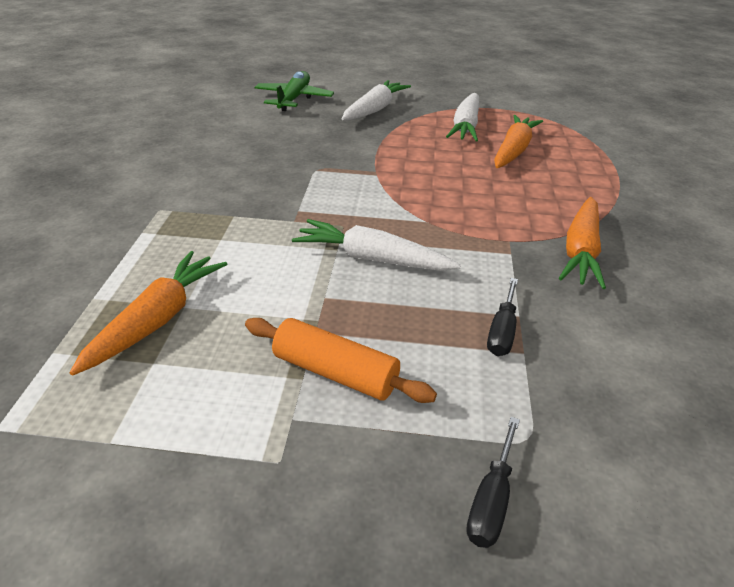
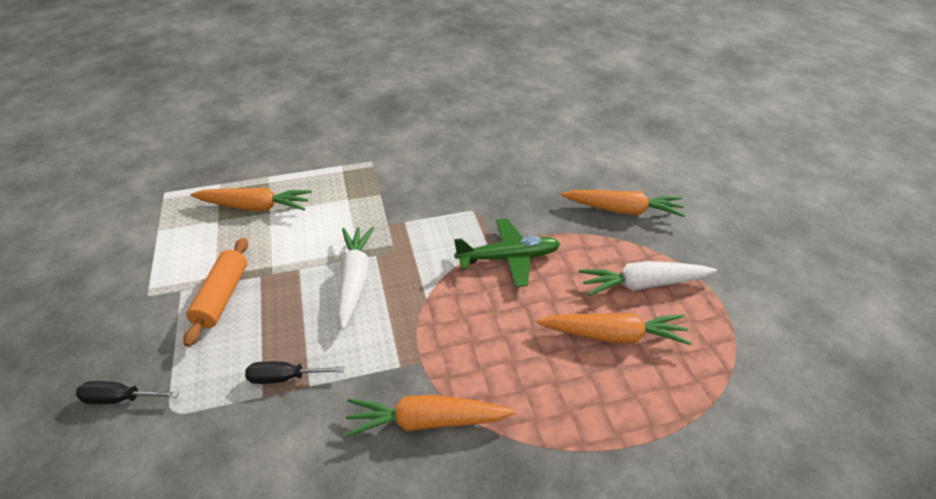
camera: 70 degrees right, 5 degrees up
(293, 99) = (597, 156): green plane -> green plane (508, 258)
(374, 109) = (622, 210): white carrot -> orange carrot

